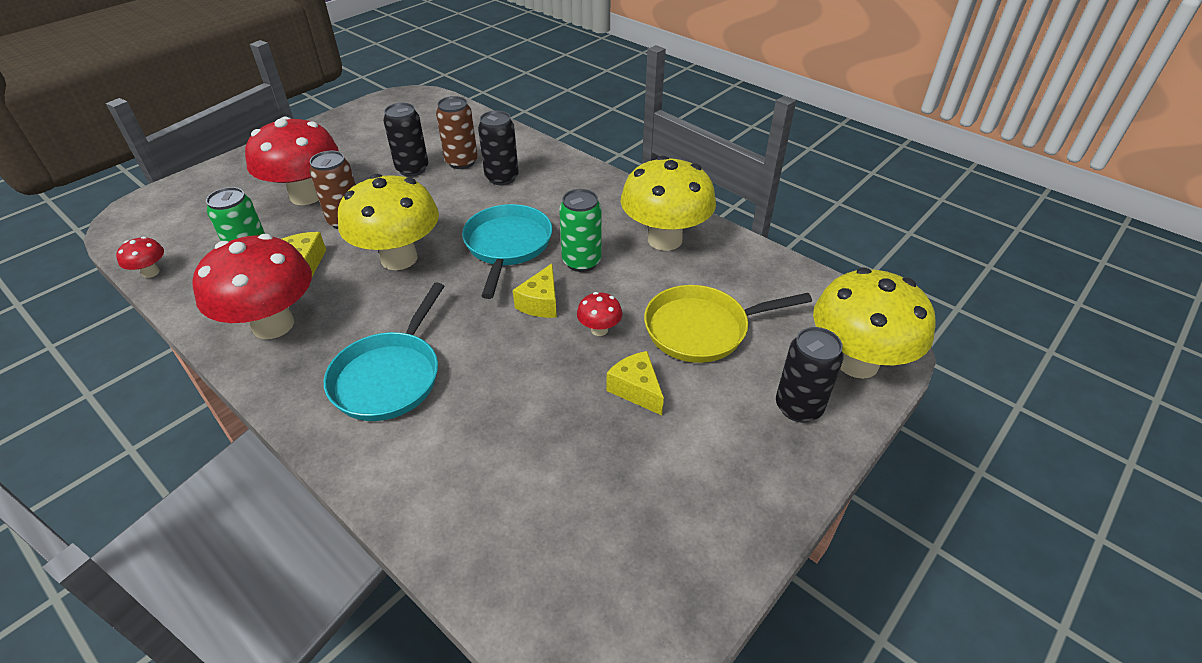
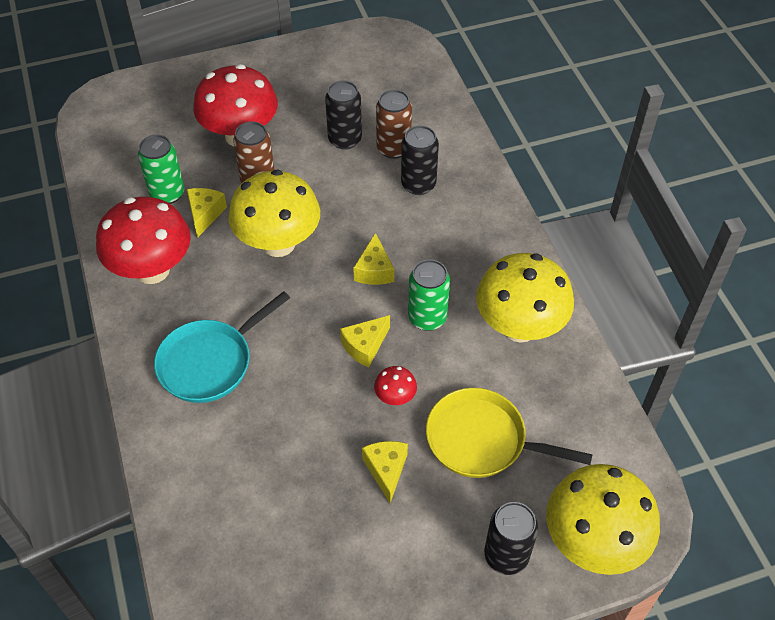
camera: 30 degrees right, 10 degrees up
(151, 272) = (90, 173): red mushroom -> none
(507, 246) = (374, 270): turquoise pan -> yellow cheese

